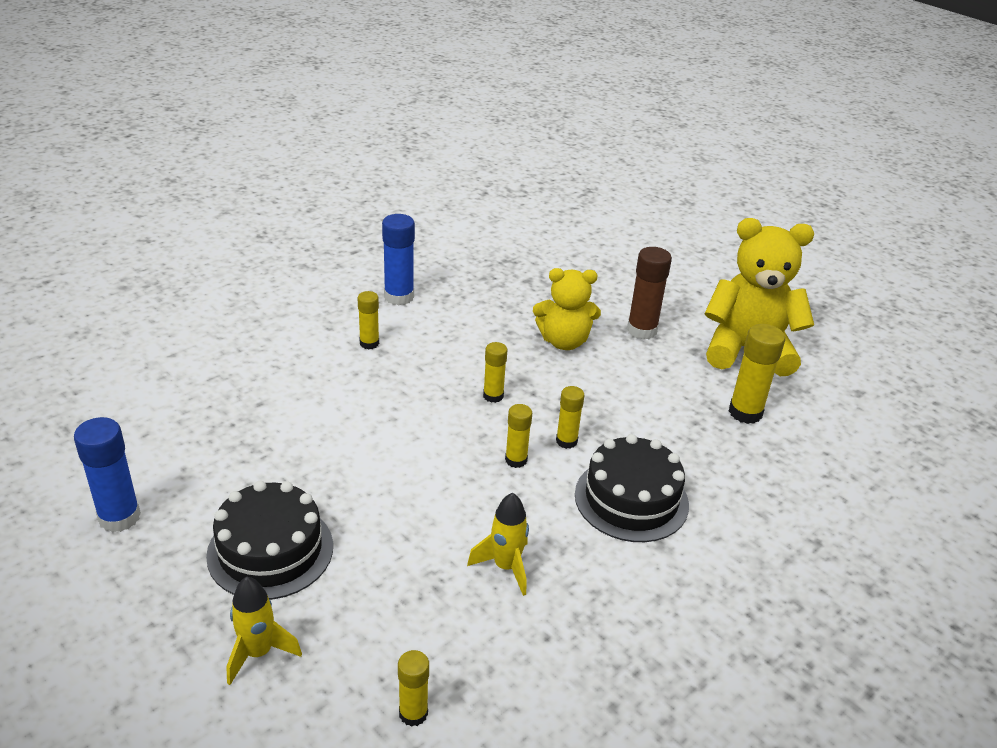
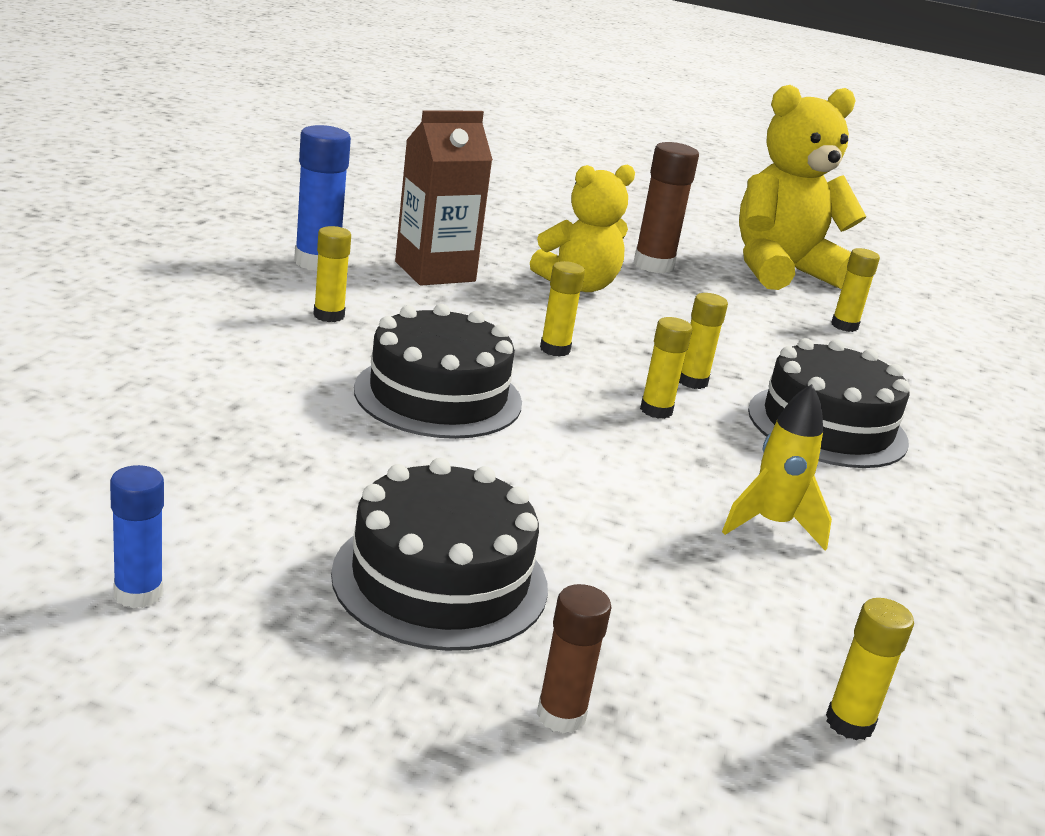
camera: 30 degrees left, 10 degrees down
(119, 517) = (138, 593): blue glue stick -> blue glue stick, size x0.61
(258, 653) = (561, 715): yellow rocket -> brown glue stick
(382, 419) = (438, 396): none -> black cake
(470, 315) = (435, 271): none -> brown carton
(745, 412) = (844, 326): yellow glue stick -> yellow glue stick, size x0.61

